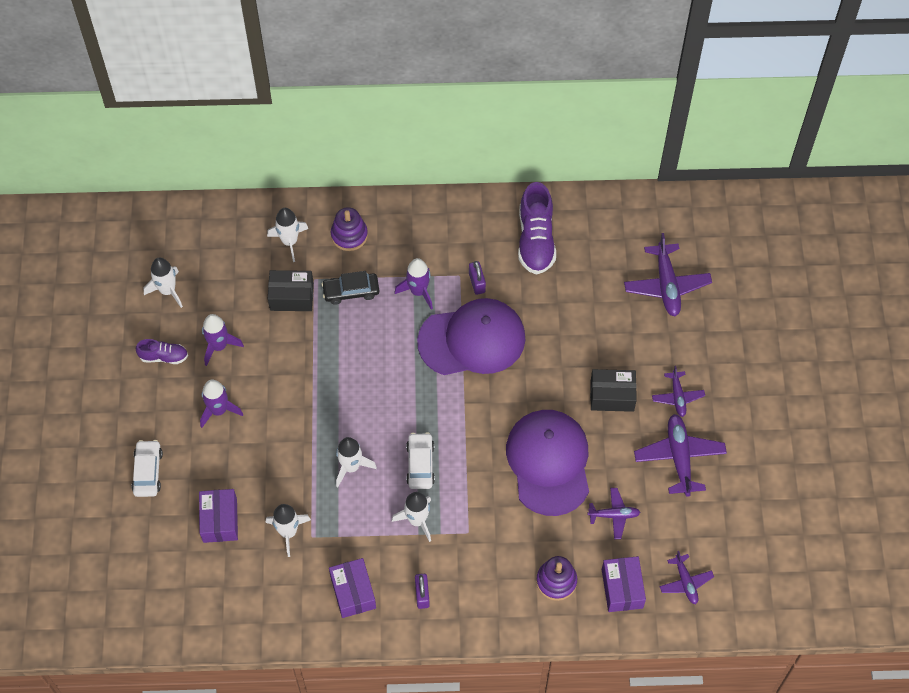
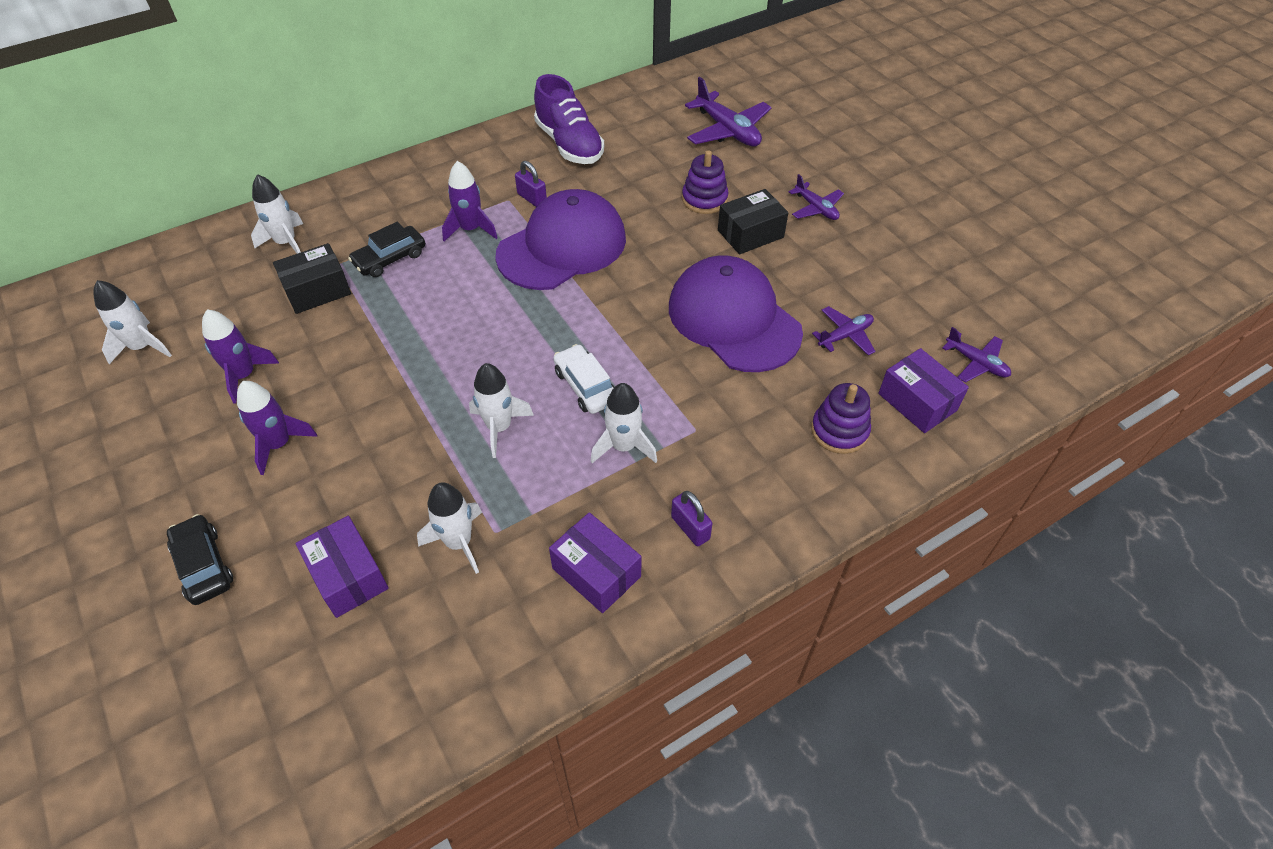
camera: 30 degrees left, 10 degrees down
(148, 472) = (203, 565): white car -> black car
(164, 357) = (168, 418): purple shoe -> none
(349, 235) = (357, 212): purple stacking toy -> purple stacking toy (704, 199)
(679, 457) = (864, 256): purple plane -> none

